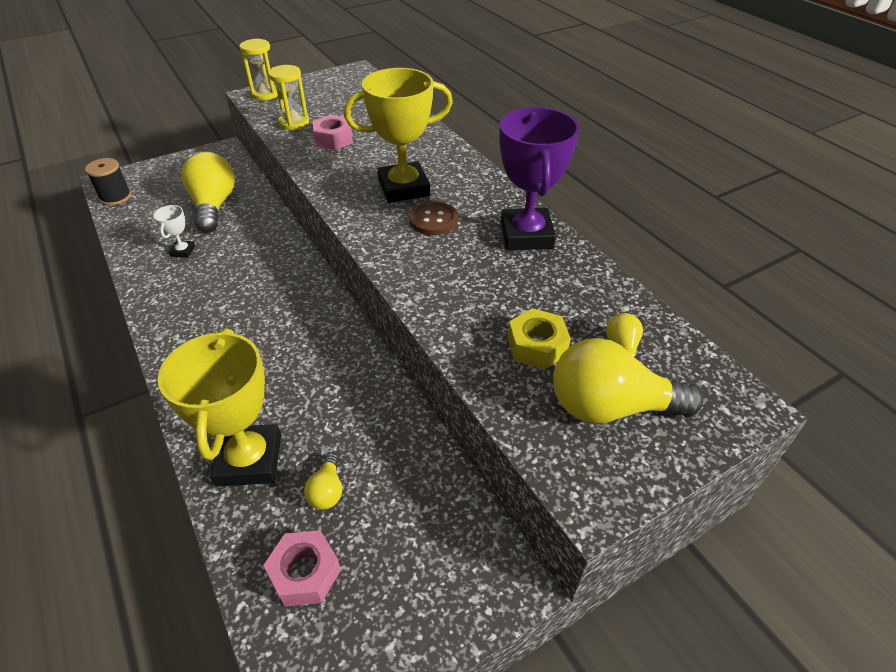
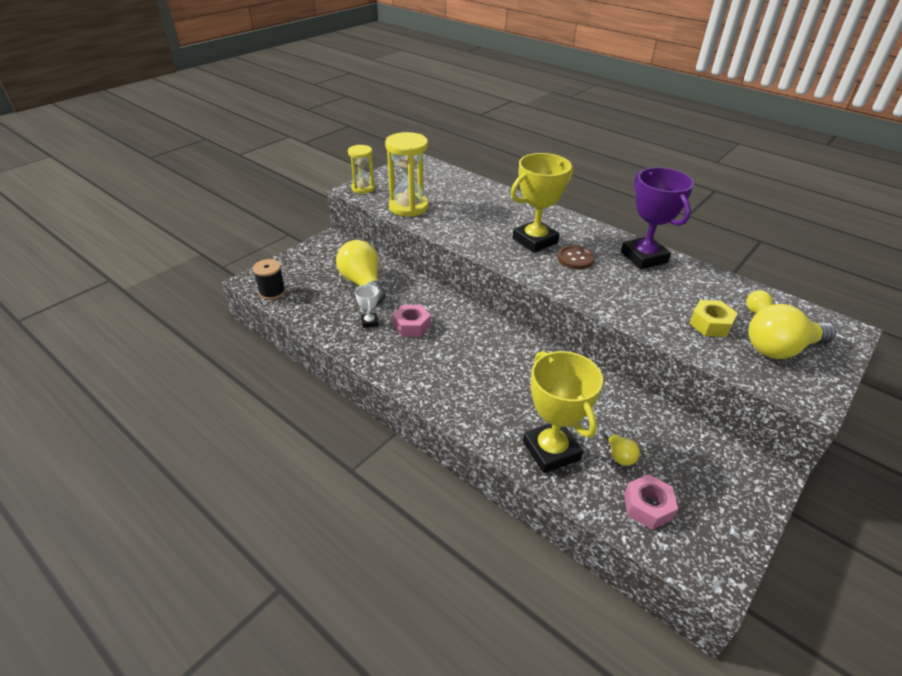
camera: 20 degrees left, 5 degrees down
(294, 123) = (408, 207): yellow hourglass -> yellow hourglass, size x1.62
(333, 139) = (451, 214): pink nut -> pink nut (411, 326)

